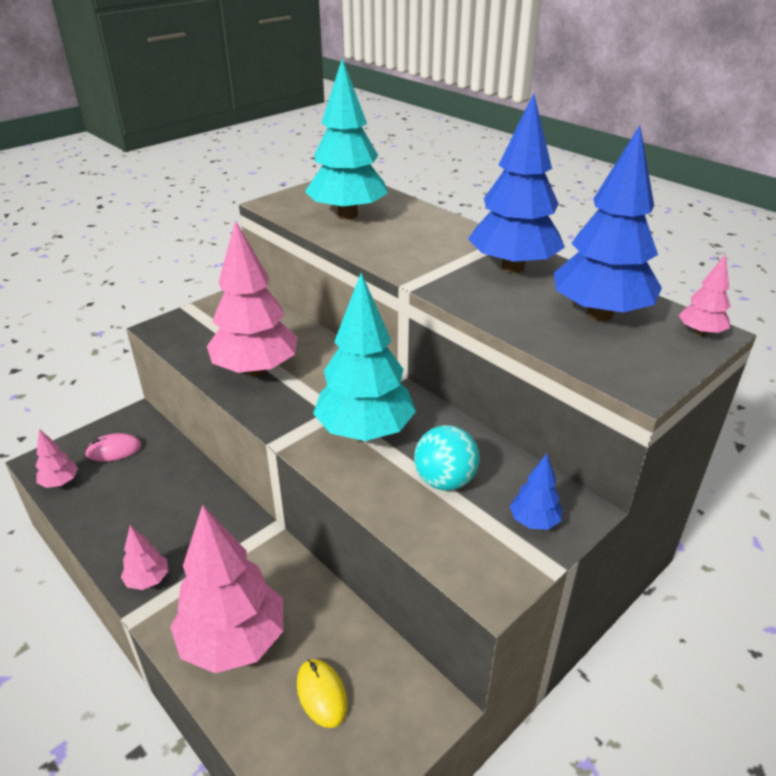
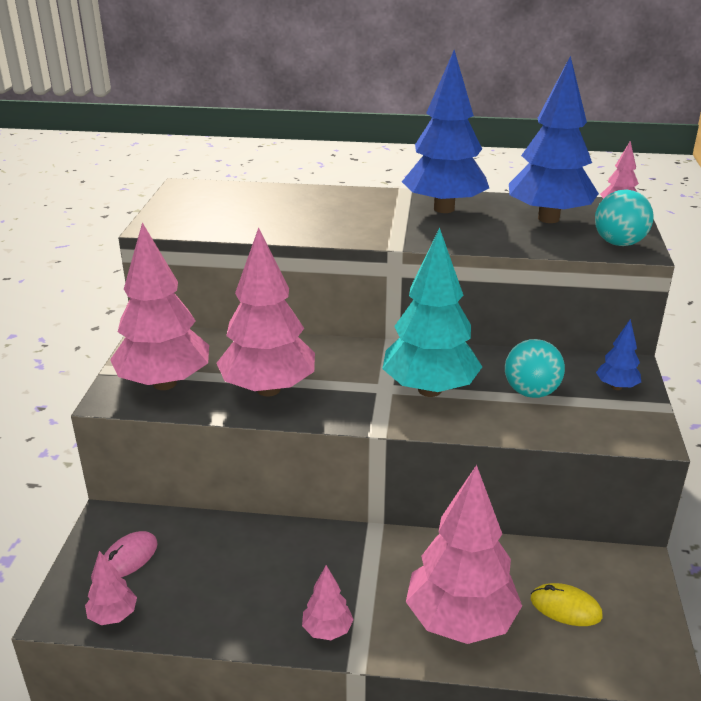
camera: 40 degrees left, 5 degrees down
(203, 332) = (164, 383): none -> pink tree
(347, 215) = (245, 213): turquoise tree -> none
(631, 369) = (619, 243): none -> turquoise ball

